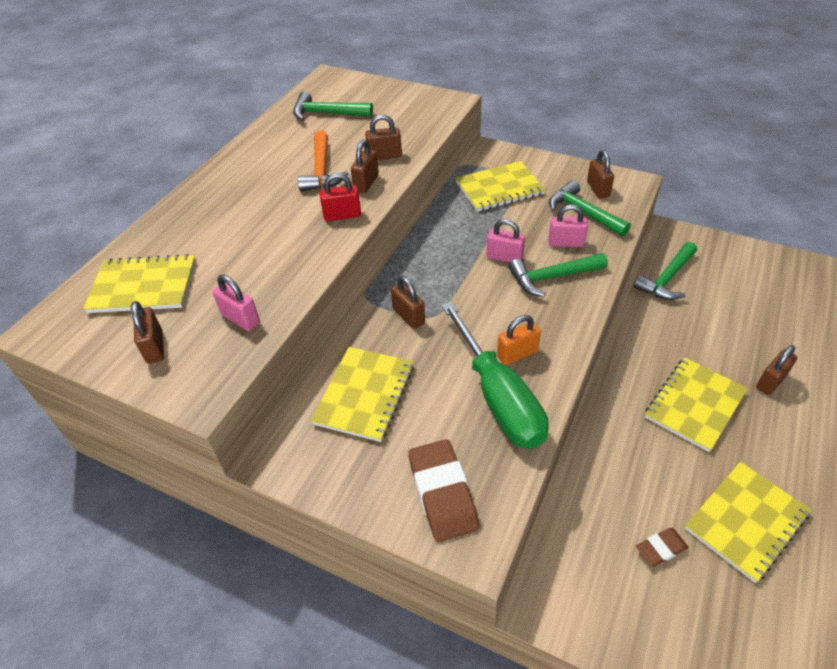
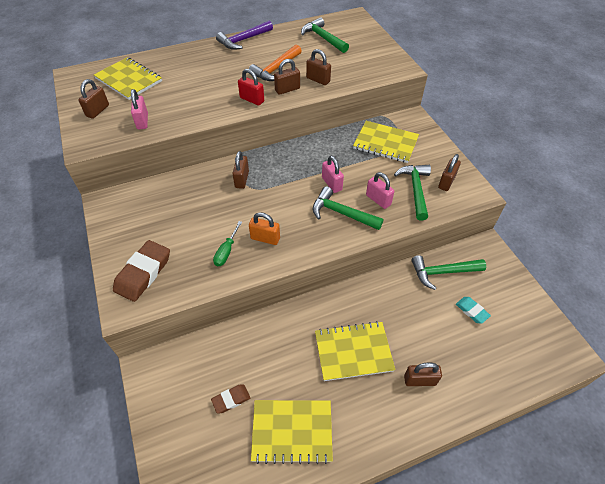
camera: 40 degrees right, 5 degrees up
(234, 161) = (243, 40): none -> purple hammer
(364, 394) = (173, 202): yellow notebook -> none
(498, 396) = (226, 251): green screwdriver -> green screwdriver, size x0.43
(660, 548) = (231, 399): brown eraser -> brown eraser turned 45 degrees counterclockwise
(728, 293) = (472, 311): none -> turquoise eraser

